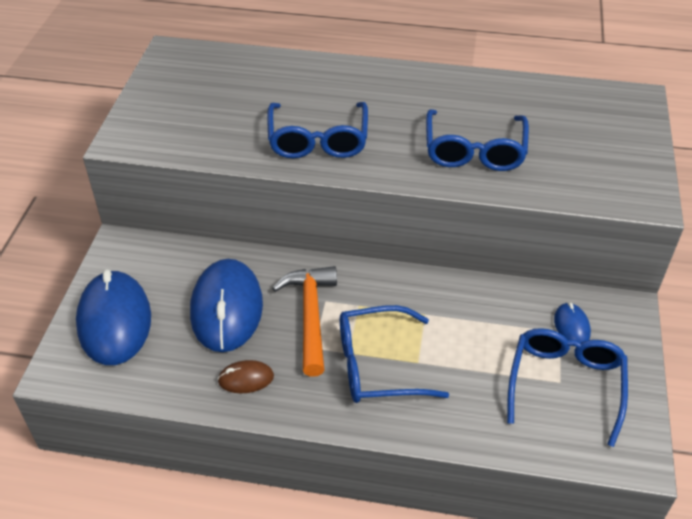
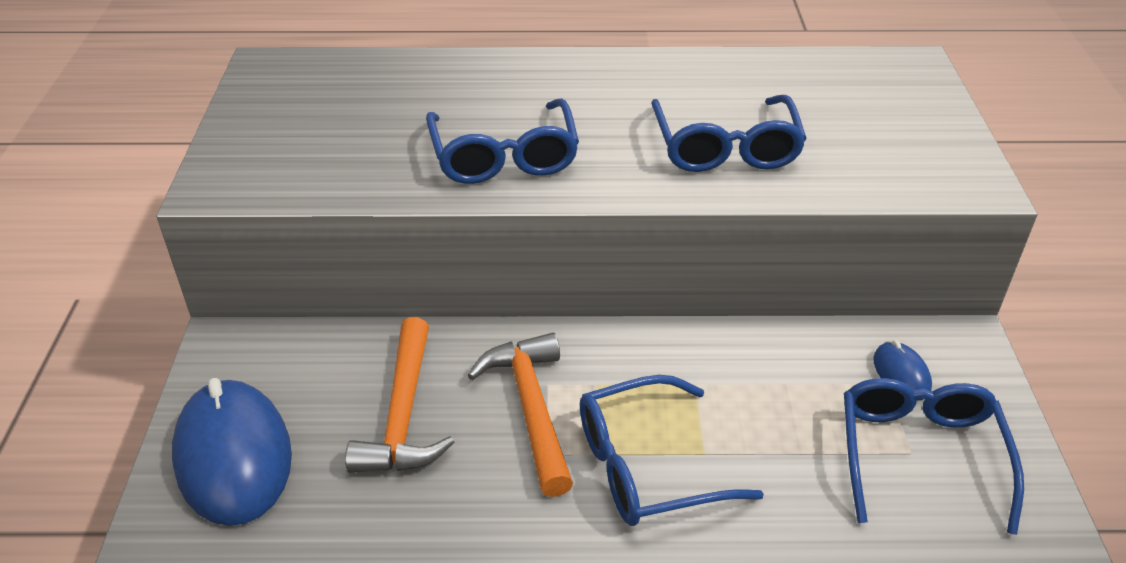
camera: 10 degrees left, 5 degrees down
(226, 309) = (403, 415): blue mouse -> orange hammer
(246, 379) = (455, 515): brown mouse -> none

